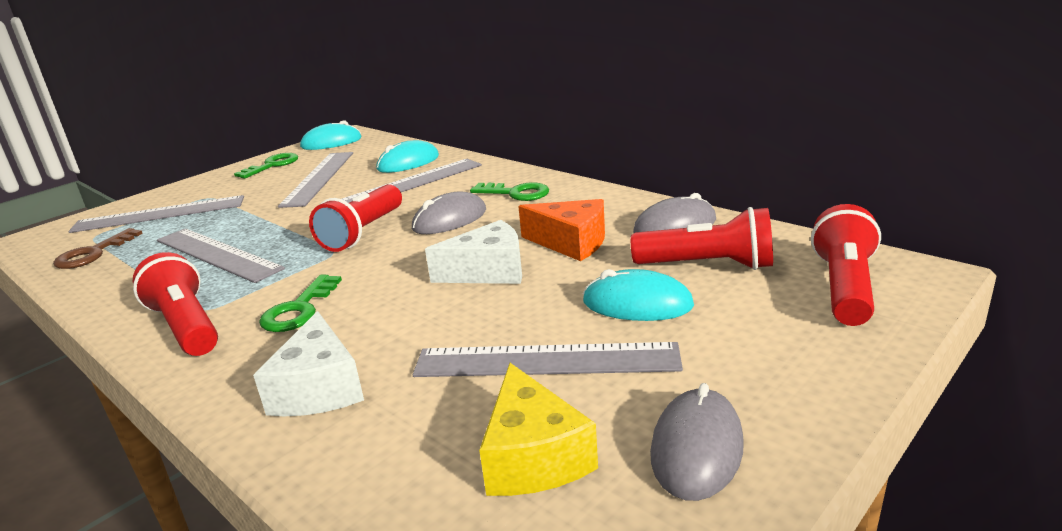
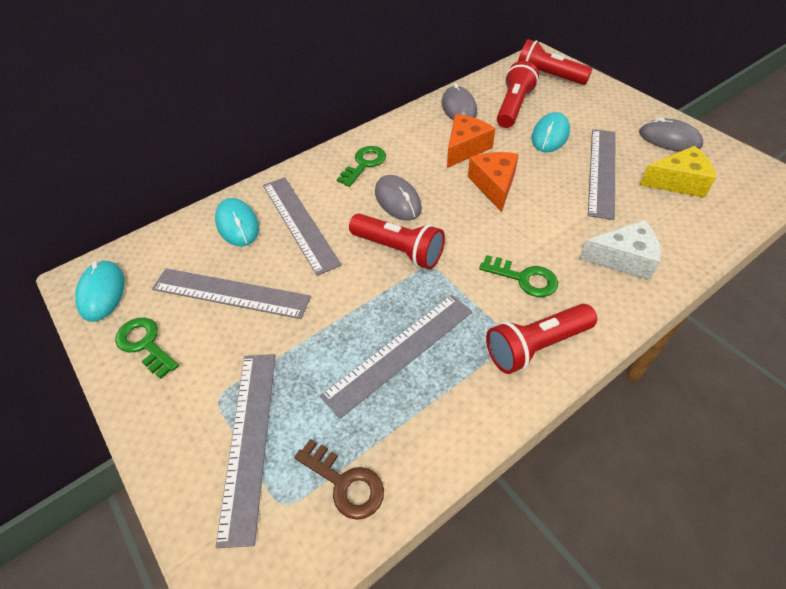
camera: 80 degrees left, 25 degrees up
(488, 271) = (494, 185): white cheese -> orange cheese

